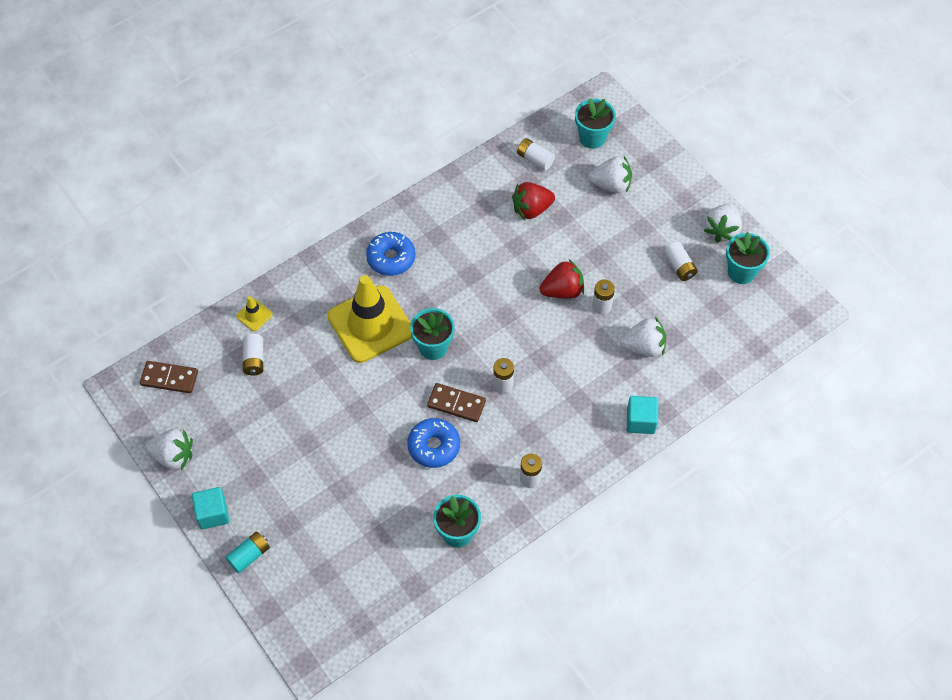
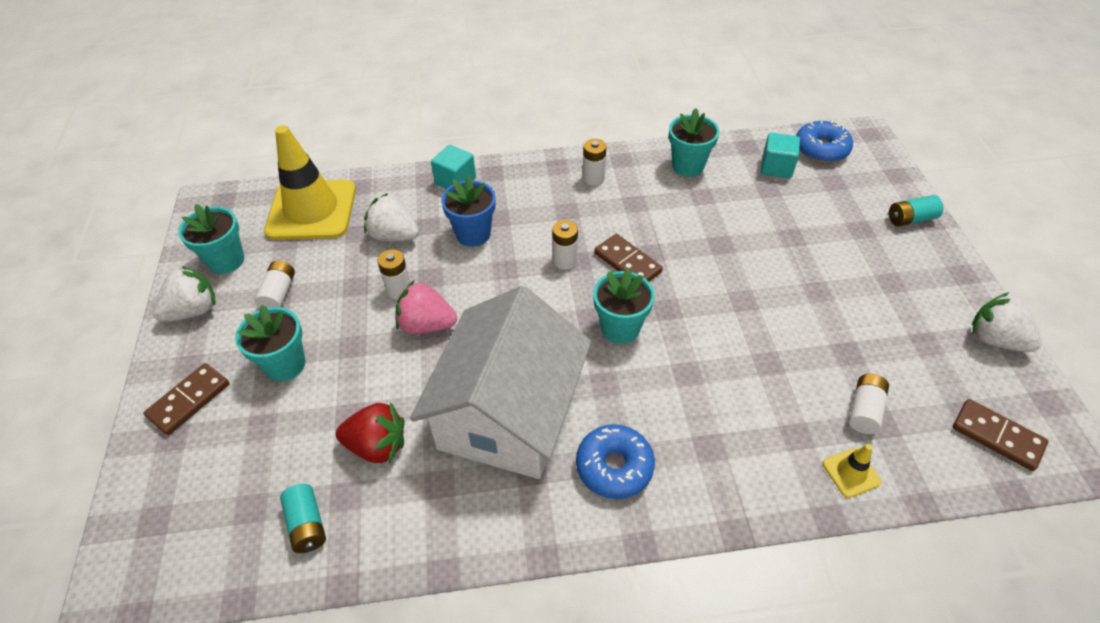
camera: 150 degrees left, 10 degrees down
(213, 514) = (948, 266): turquoise cube -> turquoise cube (776, 167)
(370, 324) = (686, 388): yellow traffic cone -> yellow traffic cone (312, 210)
(434, 446) = (674, 236): blue donut -> blue donut (821, 149)
(470, 259) = (508, 413): none -> white house
(535, 159) = (307, 524): white battery -> turquoise battery
(562, 291) = (426, 325): red strawberry -> pink strawberry
(586, 376) = (473, 234): none -> blue flower pot
(592, 138) = (200, 518): turquoise flower pot -> turquoise flower pot (285, 365)
(611, 185) = (249, 429): white strawberry -> none
(662, 183) = (189, 400): none -> brown domino

